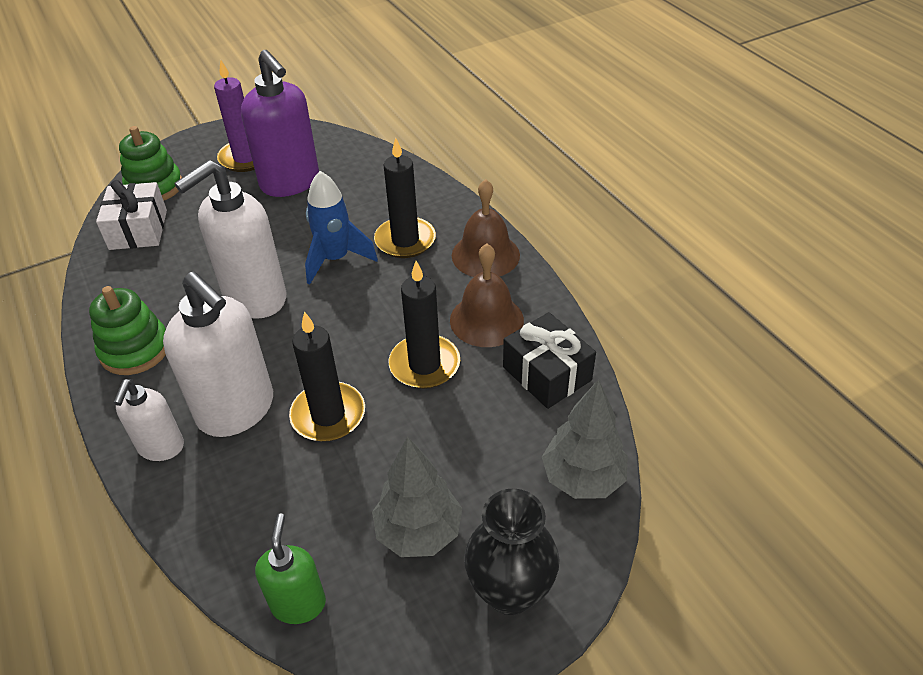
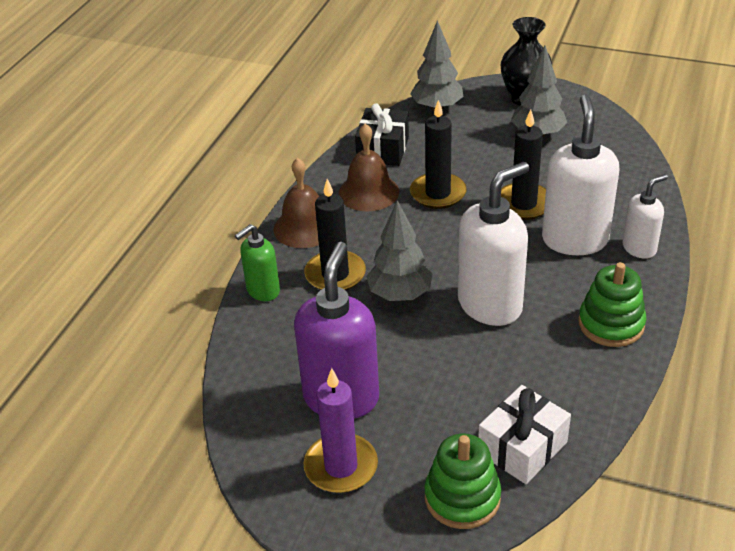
camera: 130 degrees left, 5 degrees down
(254, 298) = (490, 305): white soap dispenser -> white soap dispenser turned 45 degrees counterclockwise
(298, 603) = (622, 144): green soap dispenser -> green soap dispenser (263, 291)
(335, 259) = (400, 295): blue rocket -> grey tree

